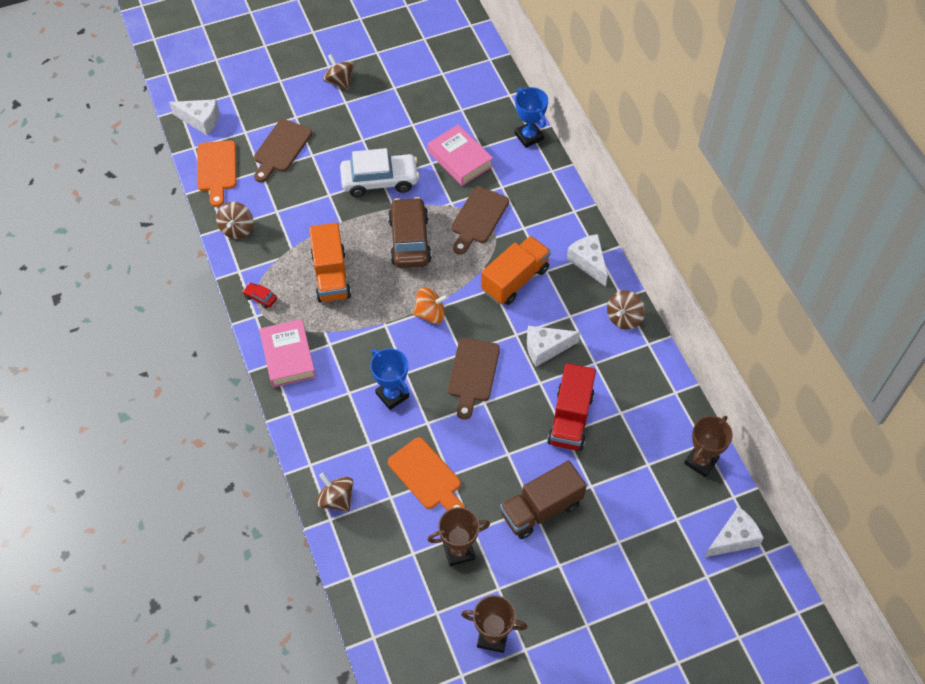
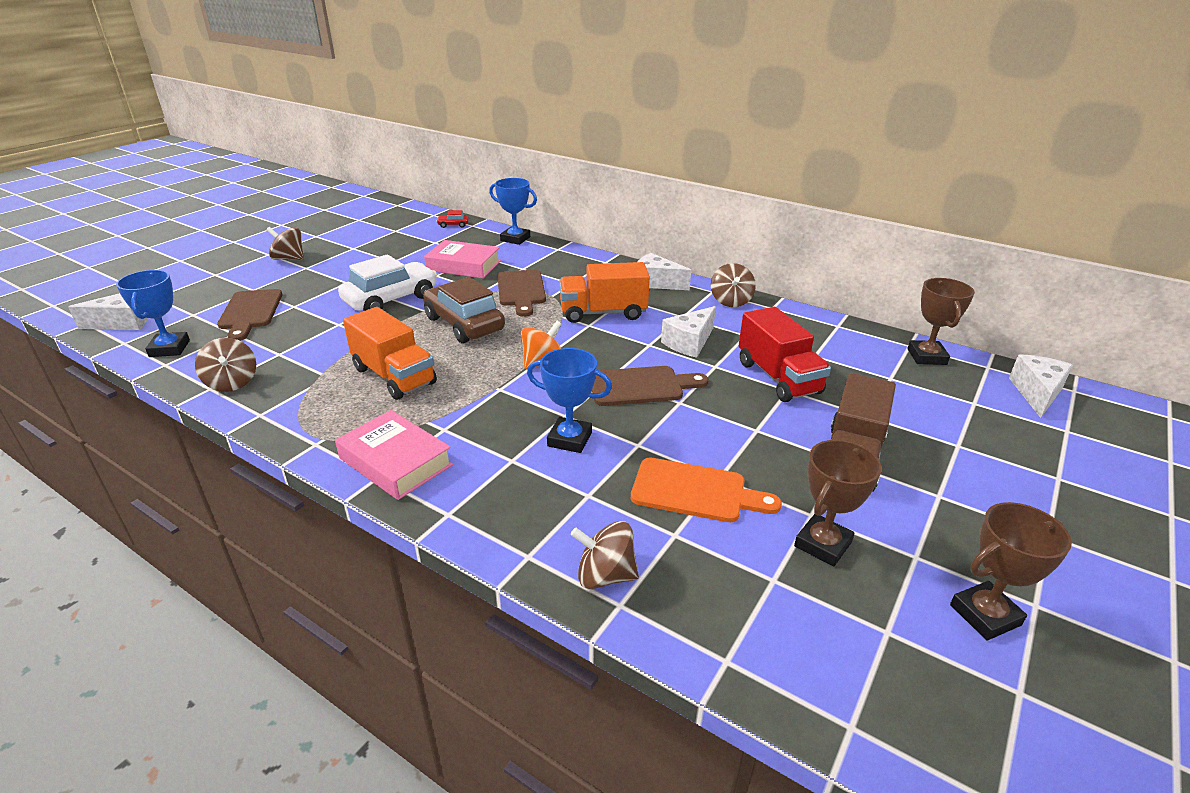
camera: 35 degrees left, 25 degrees down
(217, 169) = (170, 348): orange cutting board -> blue trophy
(260, 298) = (310, 426): red car -> red car (453, 225)
(473, 373) = (641, 386): brown cutting board -> brown cutting board turned 75 degrees counterclockwise
(515, 280) = (603, 313): orange truck -> orange truck turned 105 degrees counterclockwise

